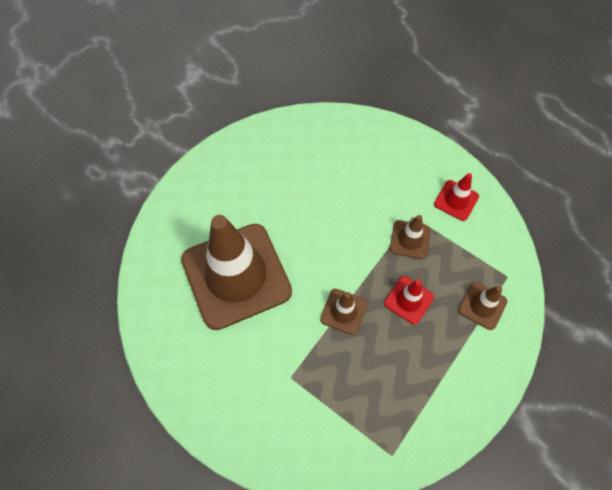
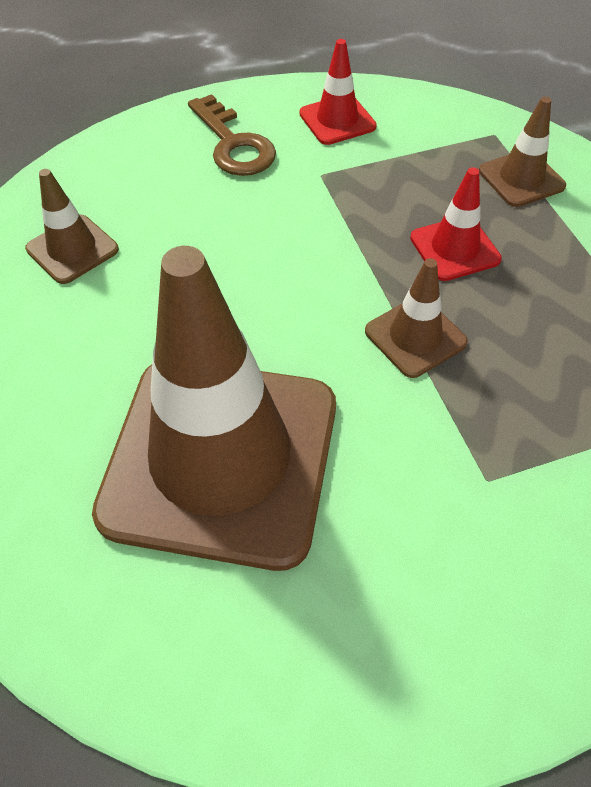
camera: 55 degrees left, 10 degrees down
(402, 168) = (233, 144): none -> brown key
(410, 239) = (356, 196): brown traffic cone -> brown traffic cone (72, 249)

